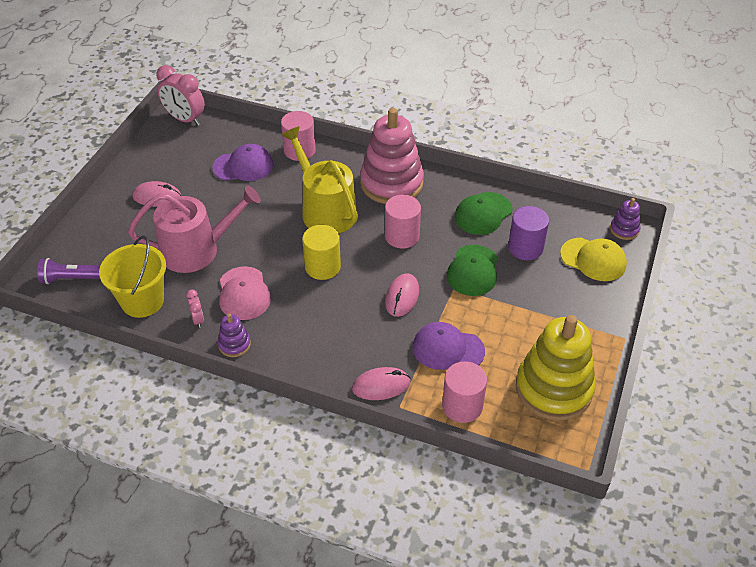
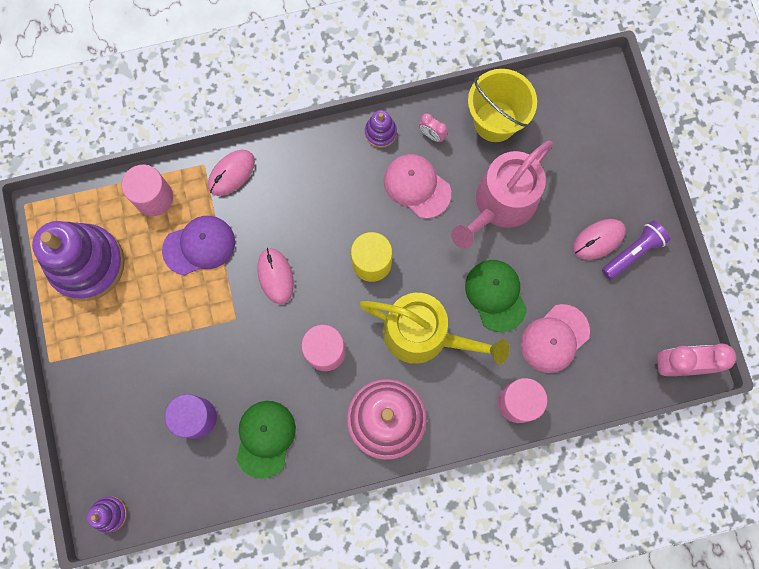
camera: 145 degrees right, 30 degrees up
(73, 278) = (576, 103): purple flashlight -> purple flashlight (633, 252)
(243, 166) = (554, 338): purple cap -> pink cap
(473, 270) = (230, 352): green cap -> green cap (495, 295)
(553, 388) = (87, 264): yellow stacking toy -> purple stacking toy
(593, 259) = (122, 446): yellow cap -> none

